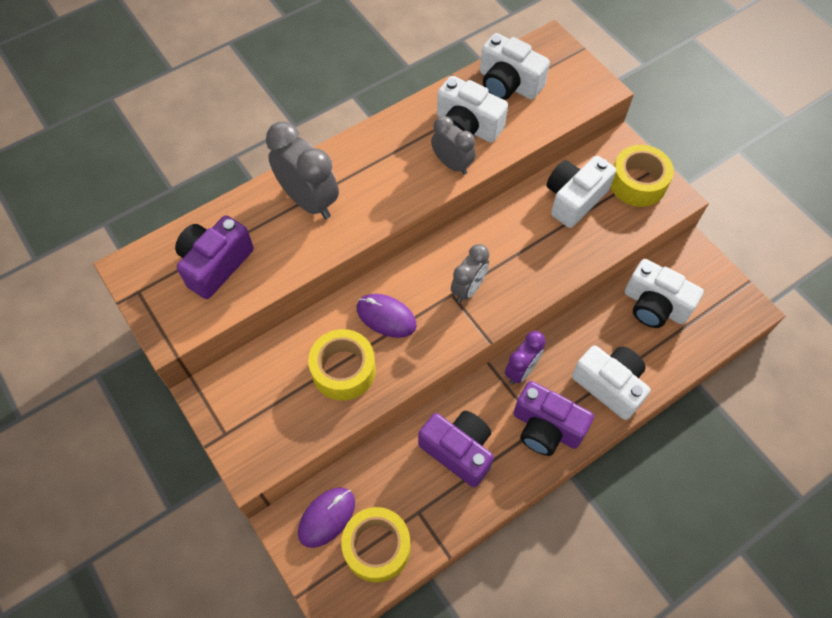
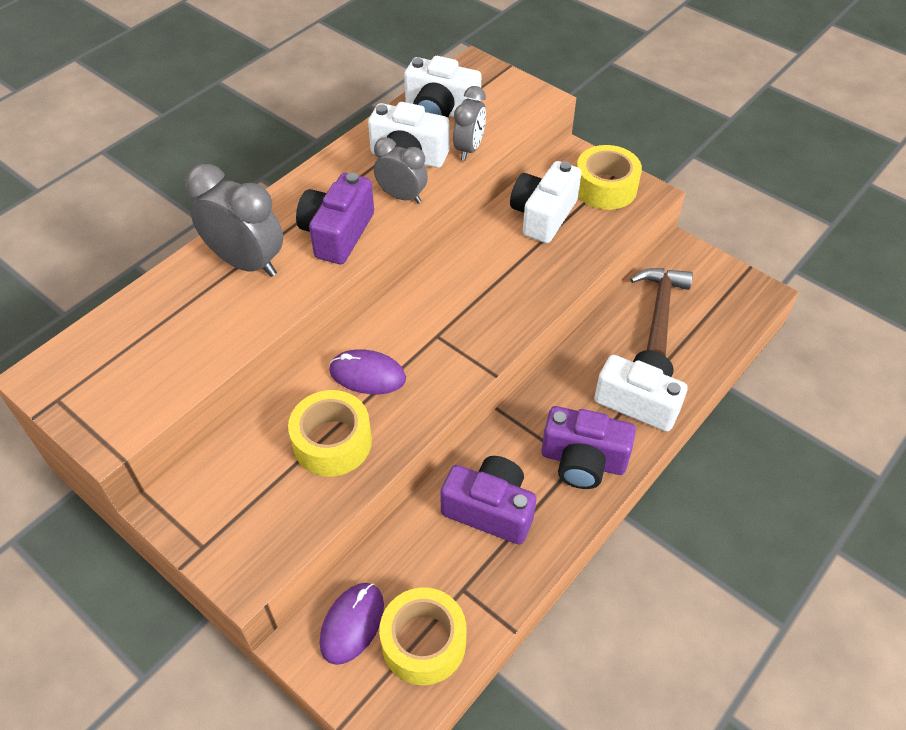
camera: 15 degrees left, 10 degrees down
(215, 264) = (149, 350): purple camera -> purple camera (337, 233)
(468, 288) = (454, 326): grey clock -> grey clock (469, 149)
(521, 370) = (536, 407): purple clock -> none
(654, 305) = (660, 310): white camera -> brown hammer

